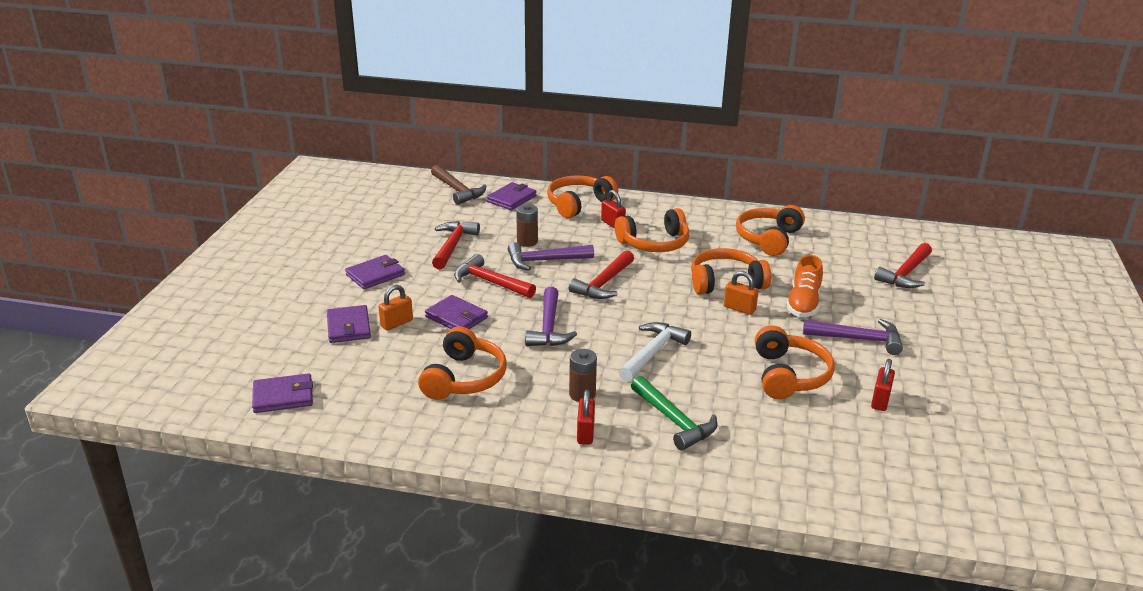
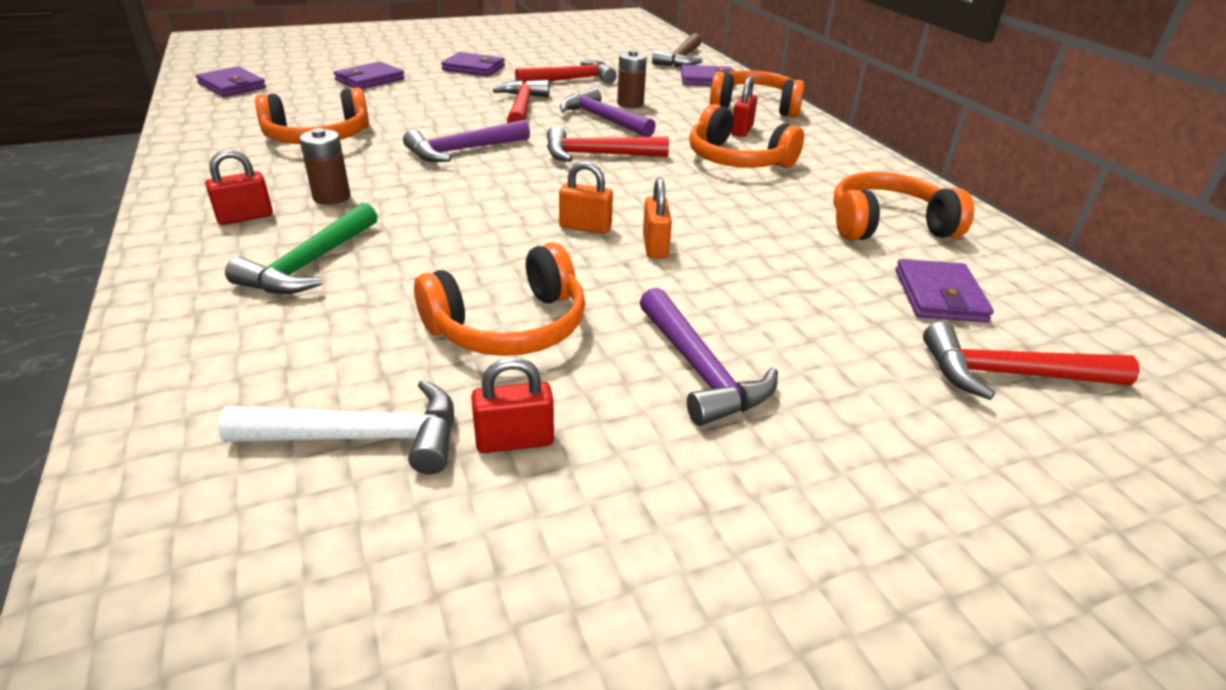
camera: 55 degrees right, 5 degrees up
(396, 323) = (395, 93): orange padlock -> orange padlock (585, 227)
(456, 317) = (434, 110): purple wallet -> purple wallet (939, 295)
(653, 353) = (467, 215): white hammer -> white hammer (362, 438)
(725, 282) = (712, 222): orange headphones -> none
(803, 303) = (743, 293): orange shoe -> none

